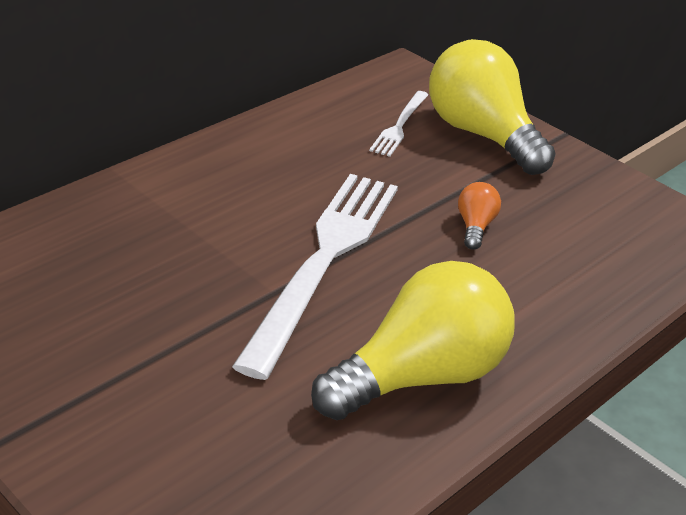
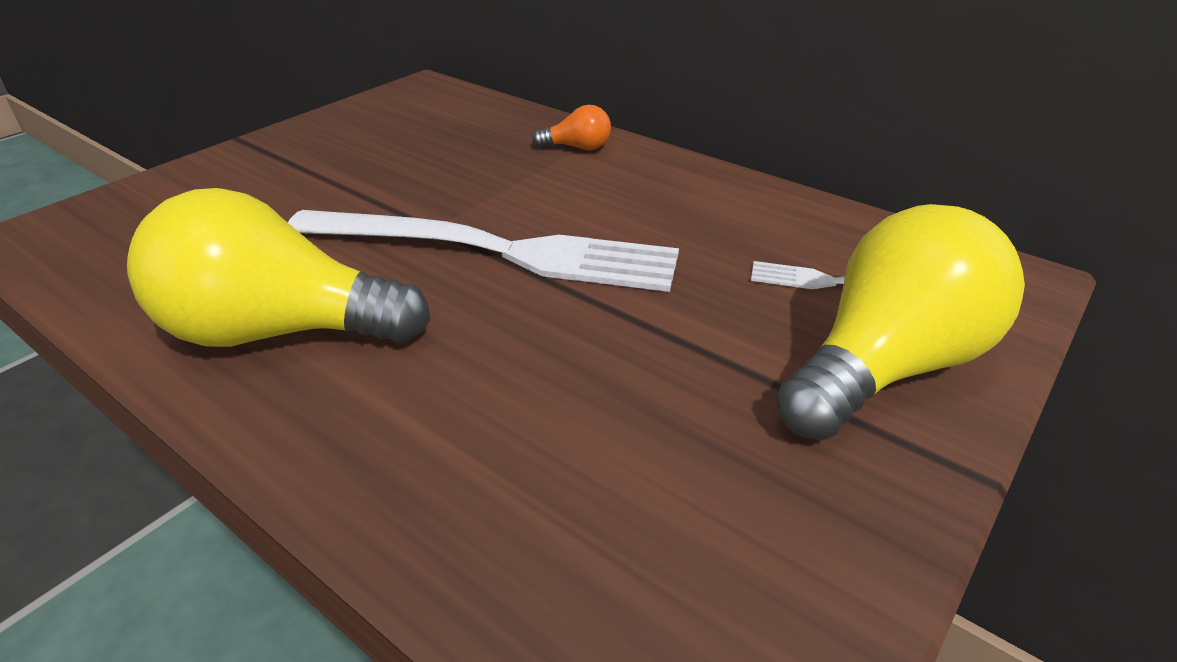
camera: 85 degrees right, 0 degrees up
(420, 376) = (279, 331): yellow light bulb -> yellow light bulb turned 135 degrees clockwise
(475, 226) = (610, 366): orange light bulb -> orange light bulb (577, 147)

